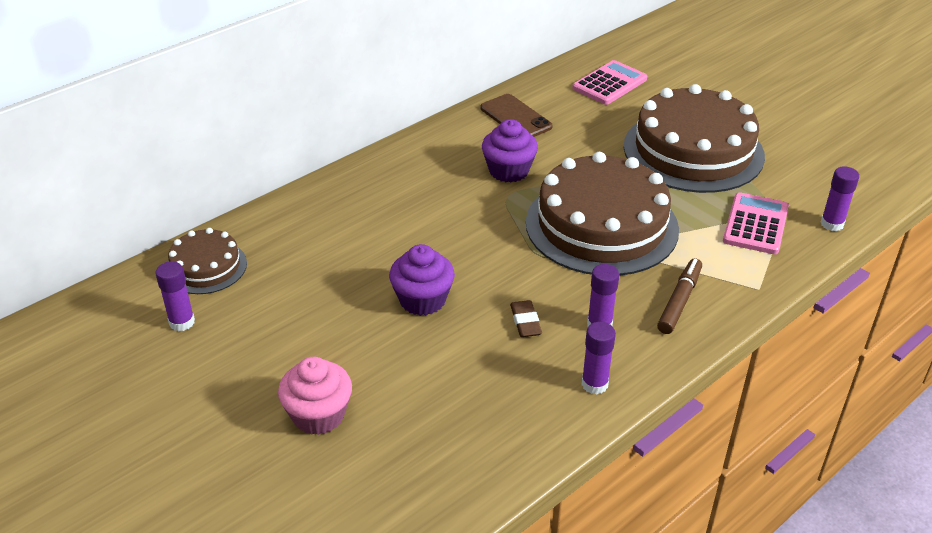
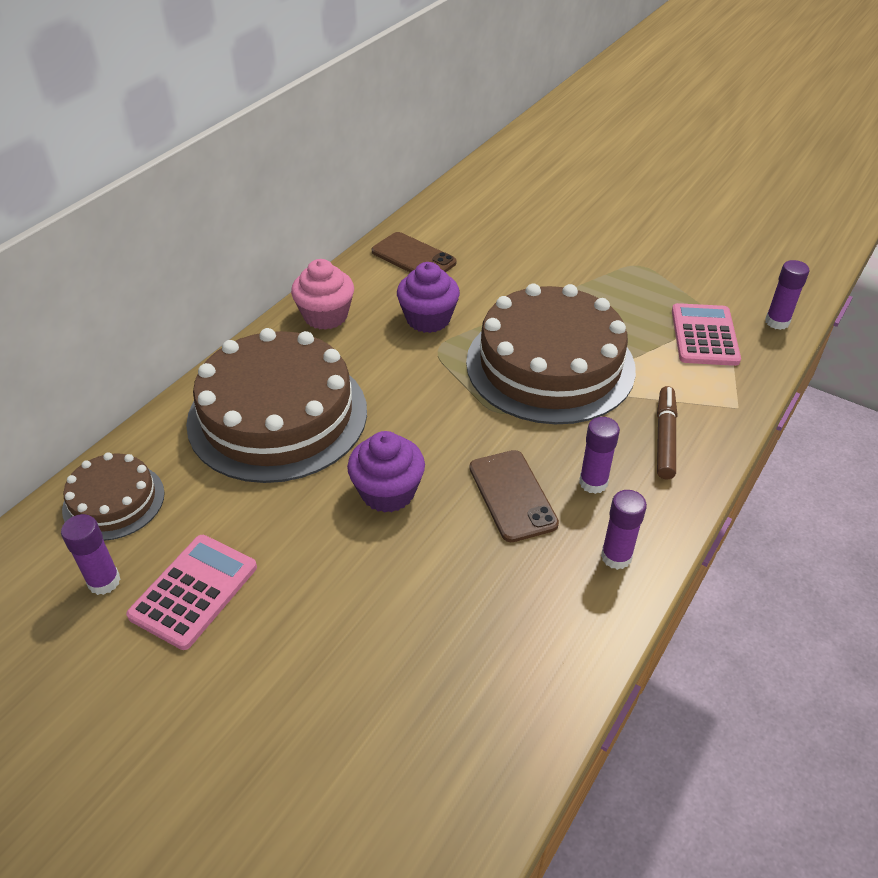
camera: 15 degrees left, 5 degrees up
(318, 415) = (314, 670): pink cupcake -> pink cupcake (325, 316)
(525, 322) = (512, 495): brown eraser -> brown phone
(609, 84) = (497, 205): pink calculator -> pink calculator (194, 591)
(693, 151) = (610, 265): brown cake -> brown cake (277, 415)

